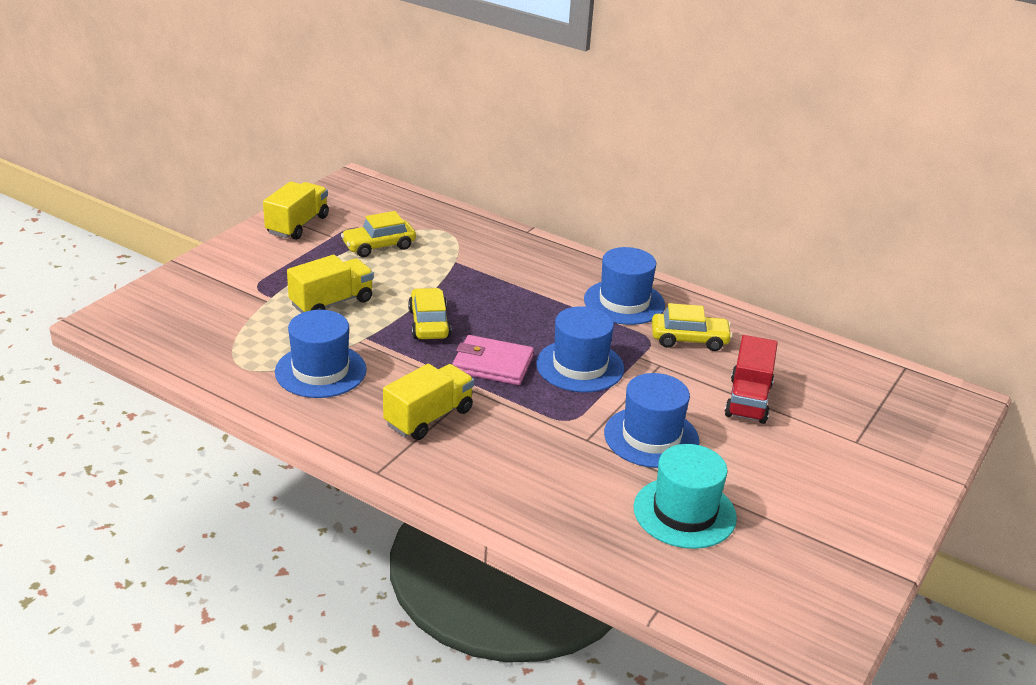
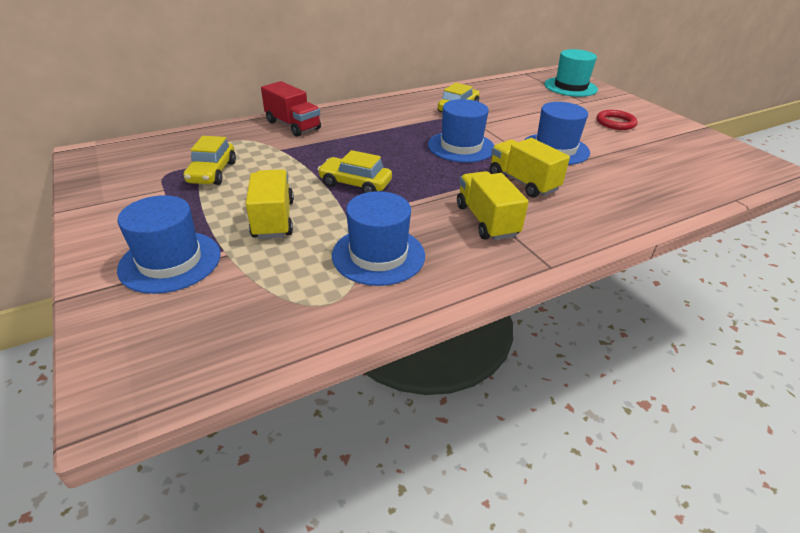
camera: 60 degrees left, 5 degrees up
(297, 225) = (115, 201): yellow truck -> yellow truck (523, 182)
(492, 364) = (434, 175): pink wallet -> none
(624, 302) = (399, 113): blue hat -> blue hat (170, 261)
(684, 512) = (638, 163): turquoise hat -> turquoise hat (570, 87)
(748, 400) = (531, 113): red truck -> red truck (293, 125)
(806, 480) = (615, 123): none -> red ring

